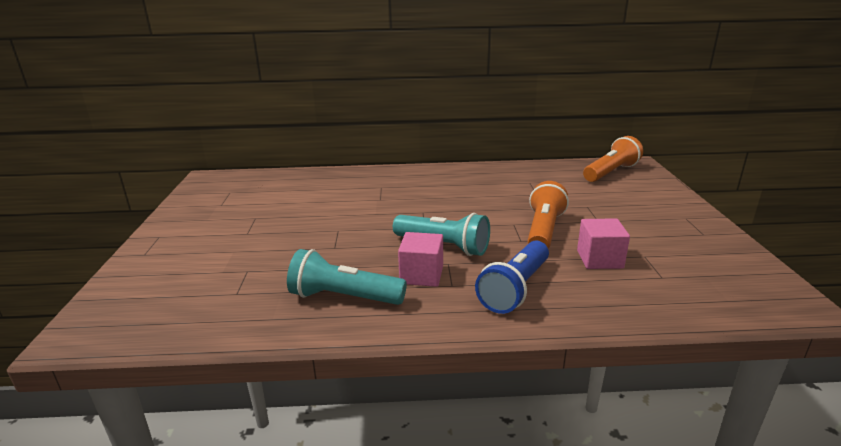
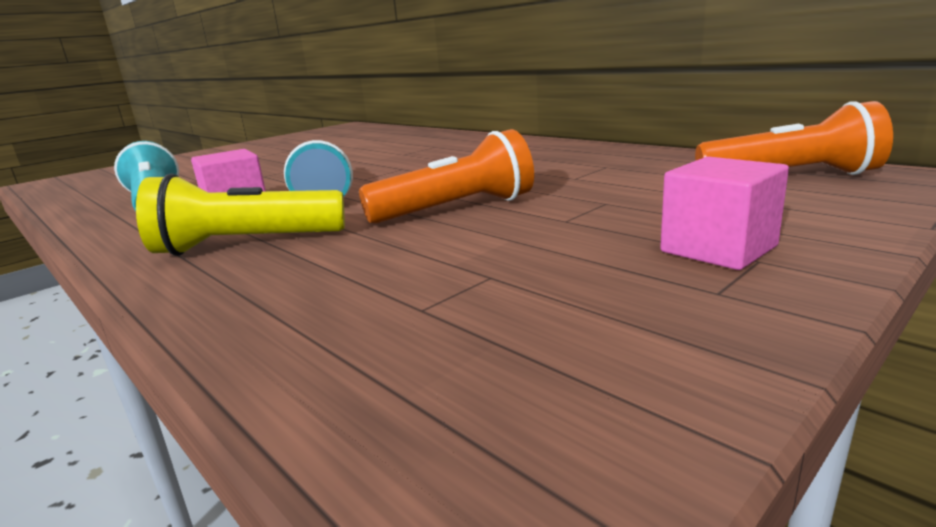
camera: 50 degrees right, 5 degrees down
(515, 289) = (245, 245): blue flashlight -> yellow flashlight
(599, 259) = (416, 255): pink cube -> pink cube (718, 249)

